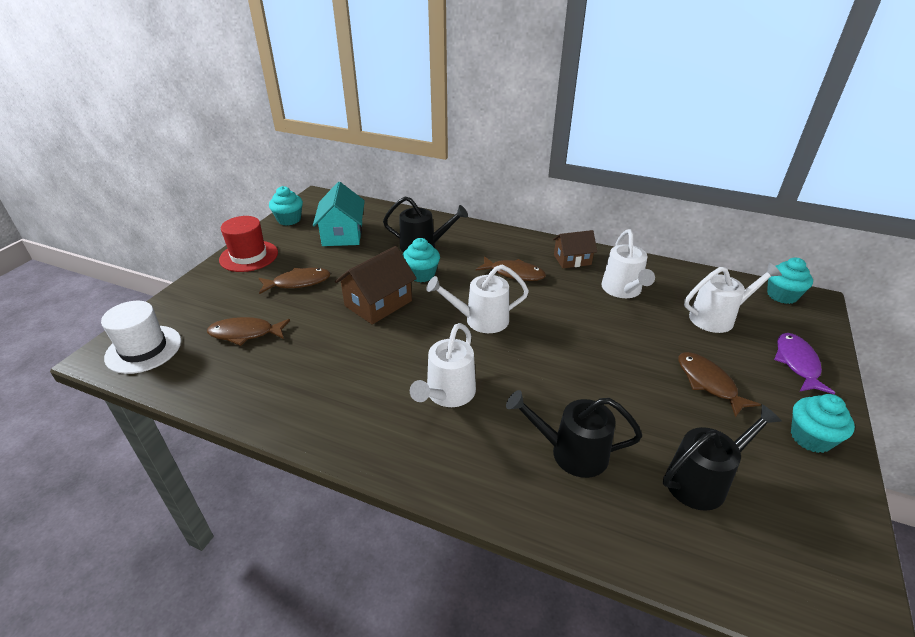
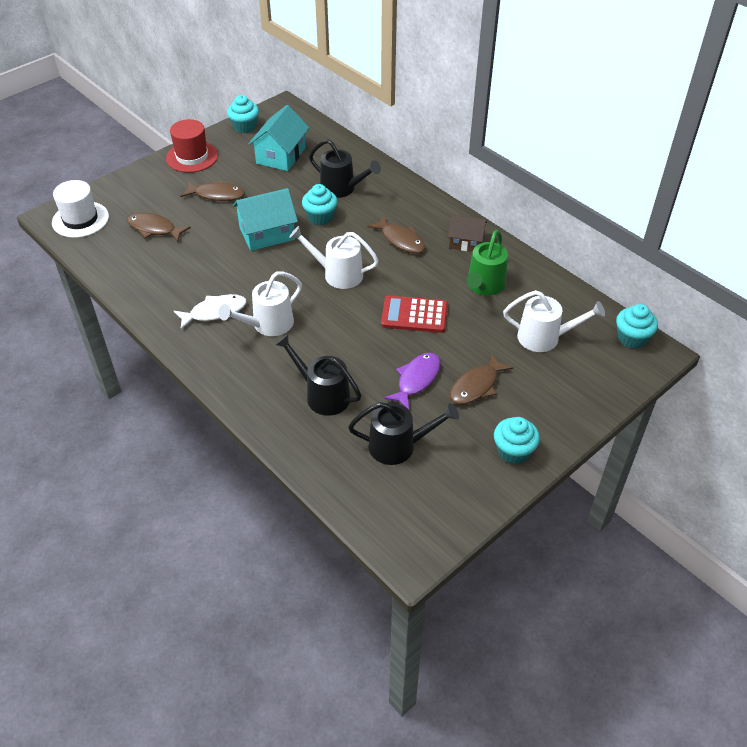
camera: 25 degrees right, 10 degrees up
(376, 401) = (214, 312): none -> white fish
(378, 303) = (267, 233): brown house -> turquoise house
(587, 335) = (414, 315): none -> red calculator
(623, 290) = (484, 286): white watering can -> green watering can
(708, 383) = (476, 386): brown fish -> brown fish turned 135 degrees counterclockwise
(797, 363) = (571, 397): purple fish -> purple fish (416, 380)

